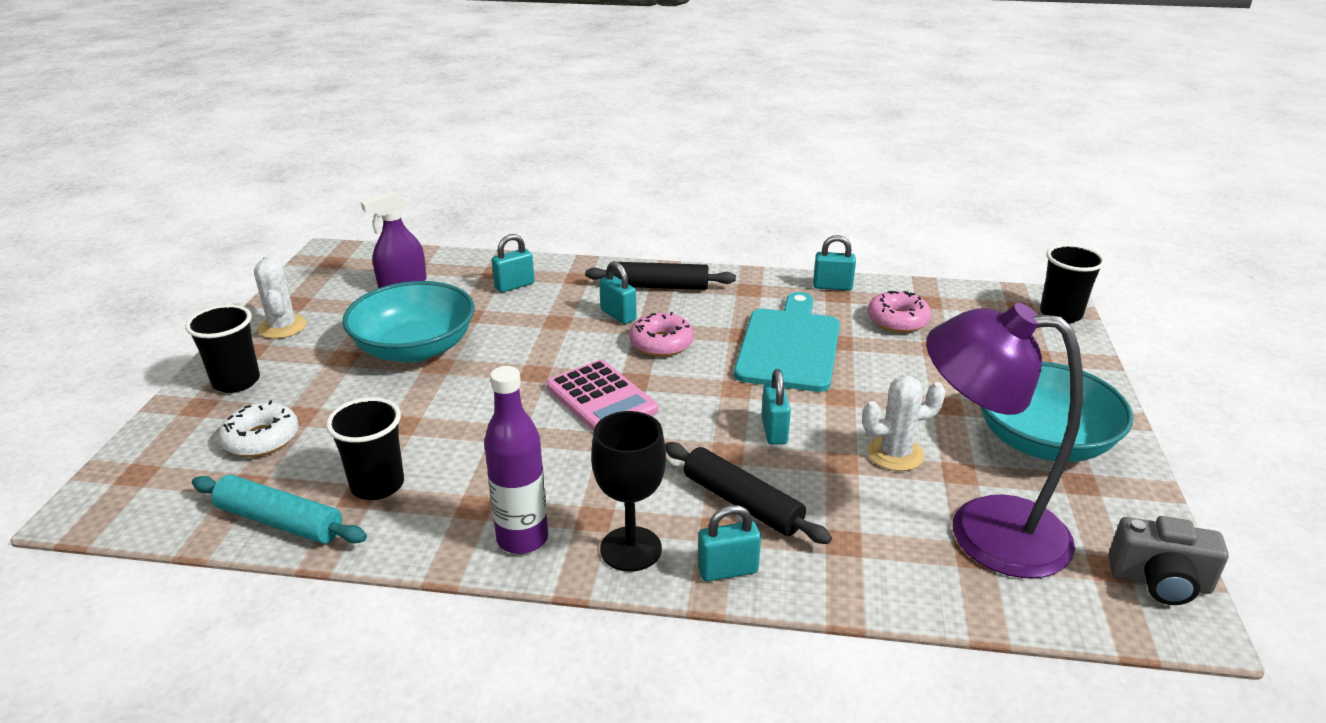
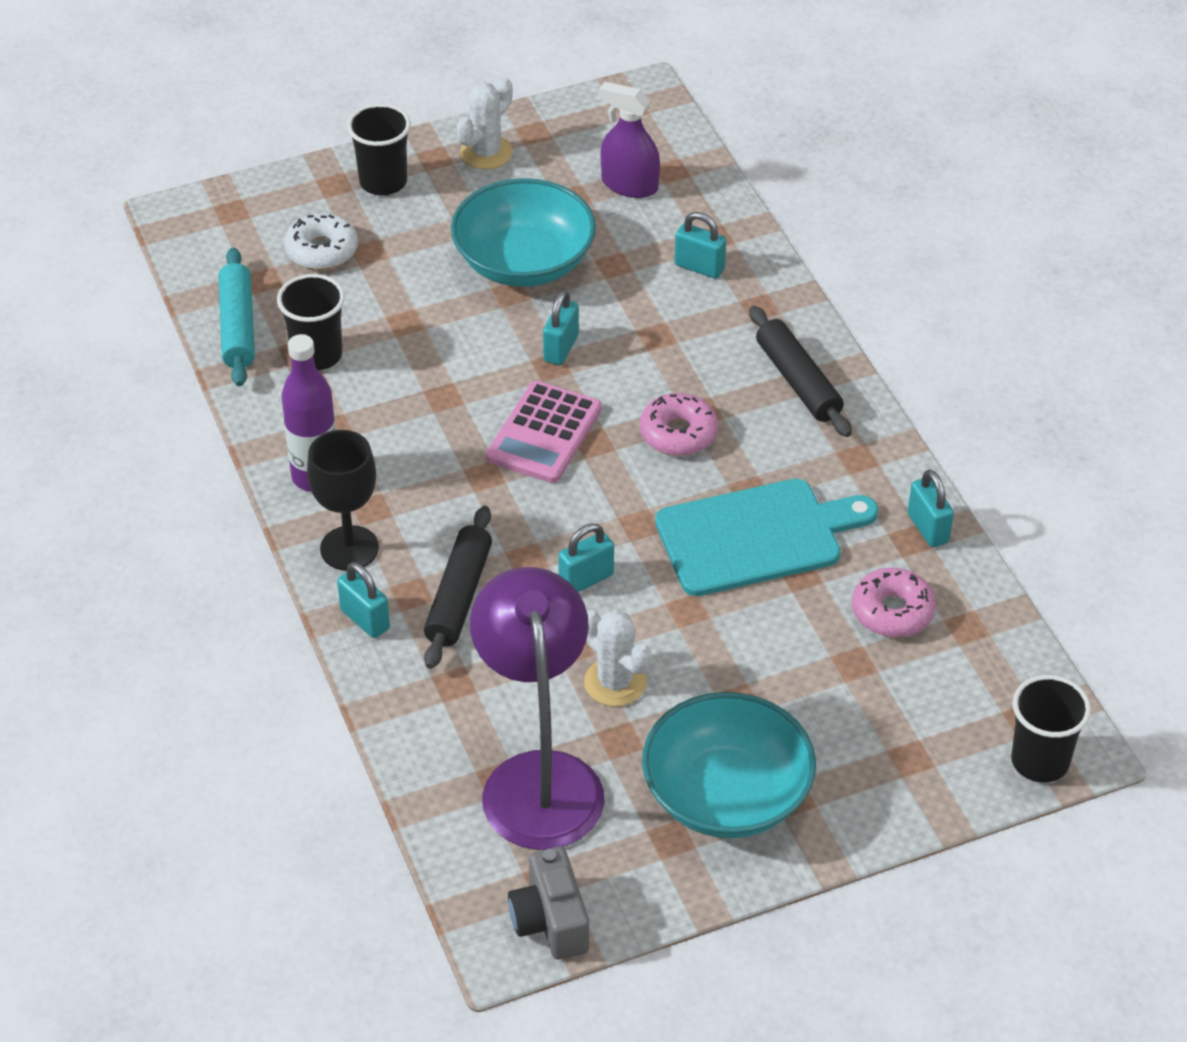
camera: 60 degrees right, 15 degrees up
(618, 315) = (707, 375): turquoise padlock -> turquoise padlock (561, 348)

